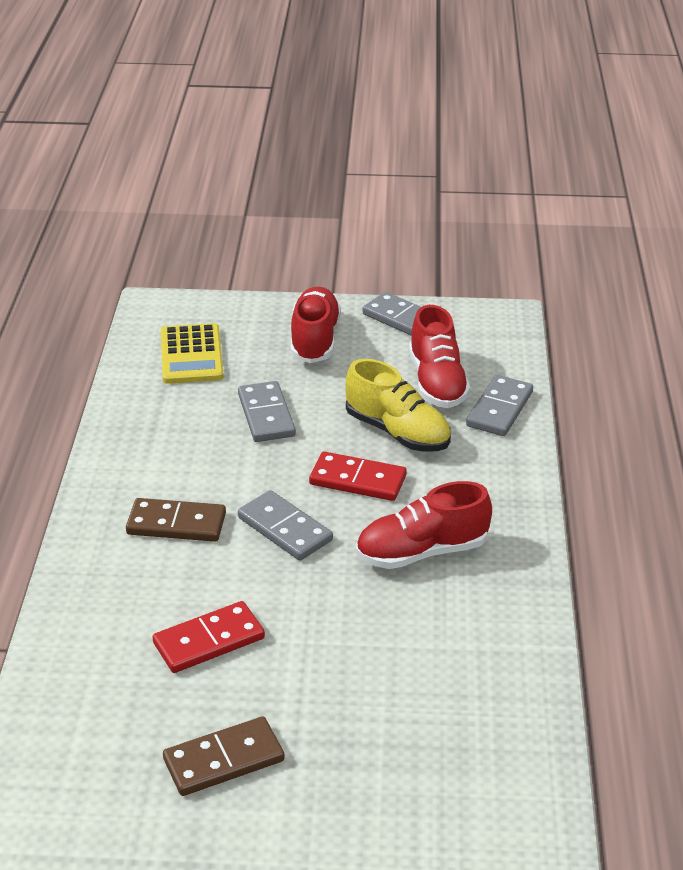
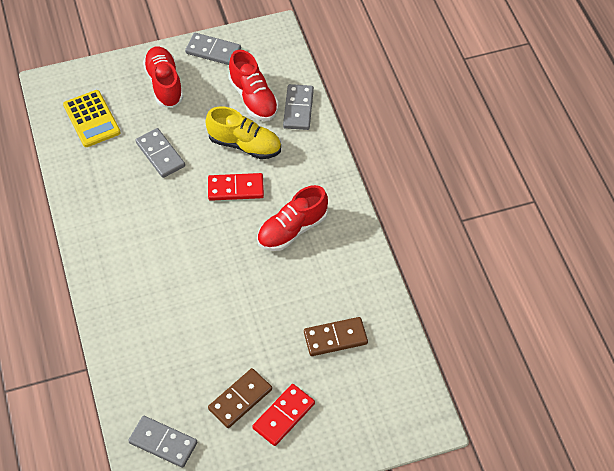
camera: 20 degrees left, 20 degrees up
(176, 524) = (143, 253): brown domino -> brown domino (335, 338)
(209, 641) = (199, 328): red domino -> red domino (284, 416)
(284, 529) = (208, 237): grey domino -> grey domino (163, 443)

